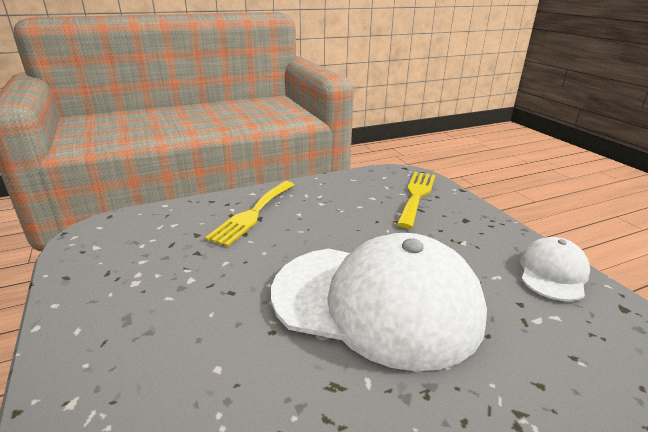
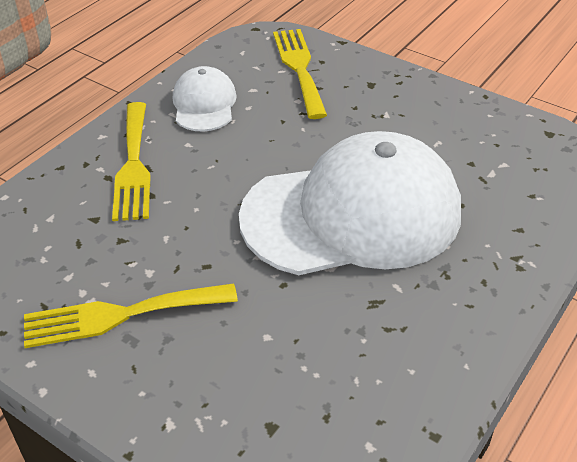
camera: 30 degrees left, 15 degrees up
(140, 299) = (120, 315): none -> yellow fork
(553, 273) = (481, 119): white cap -> white cap (204, 104)

